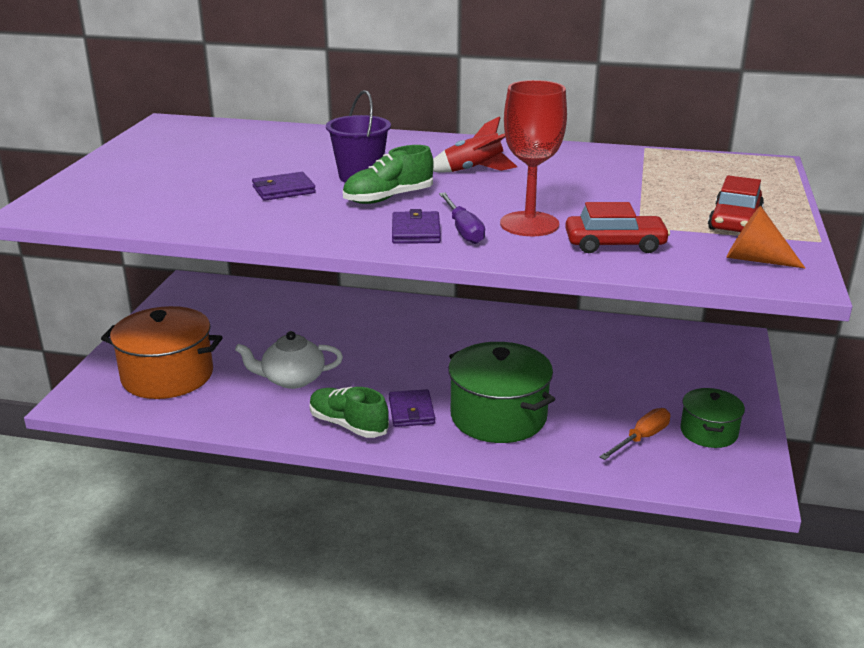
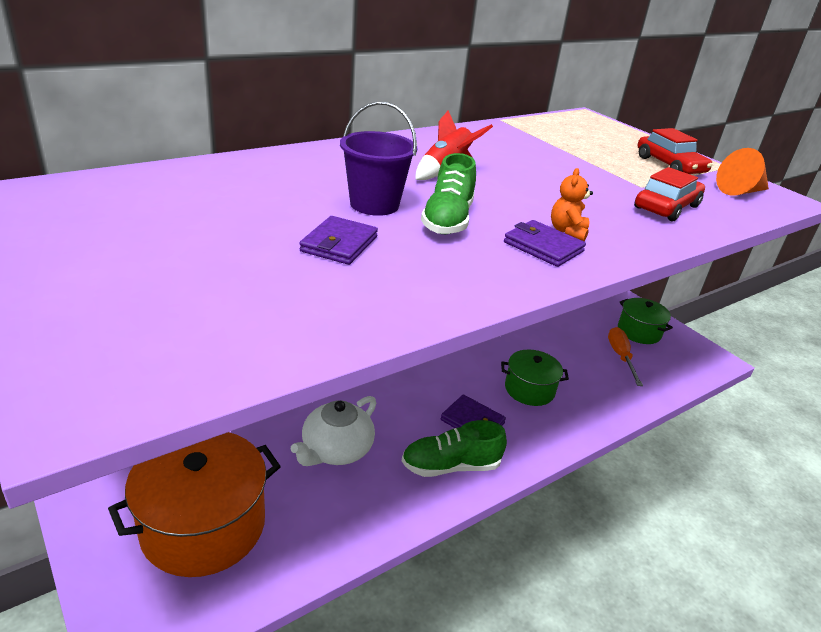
camera: 50 degrees left, 5 degrees up
(463, 230) = (567, 232): purple screwdriver -> orange teddy bear
(498, 416) = (529, 389): green pot -> green pot, size x0.57
(529, 224) = (589, 209): red goblet -> none

